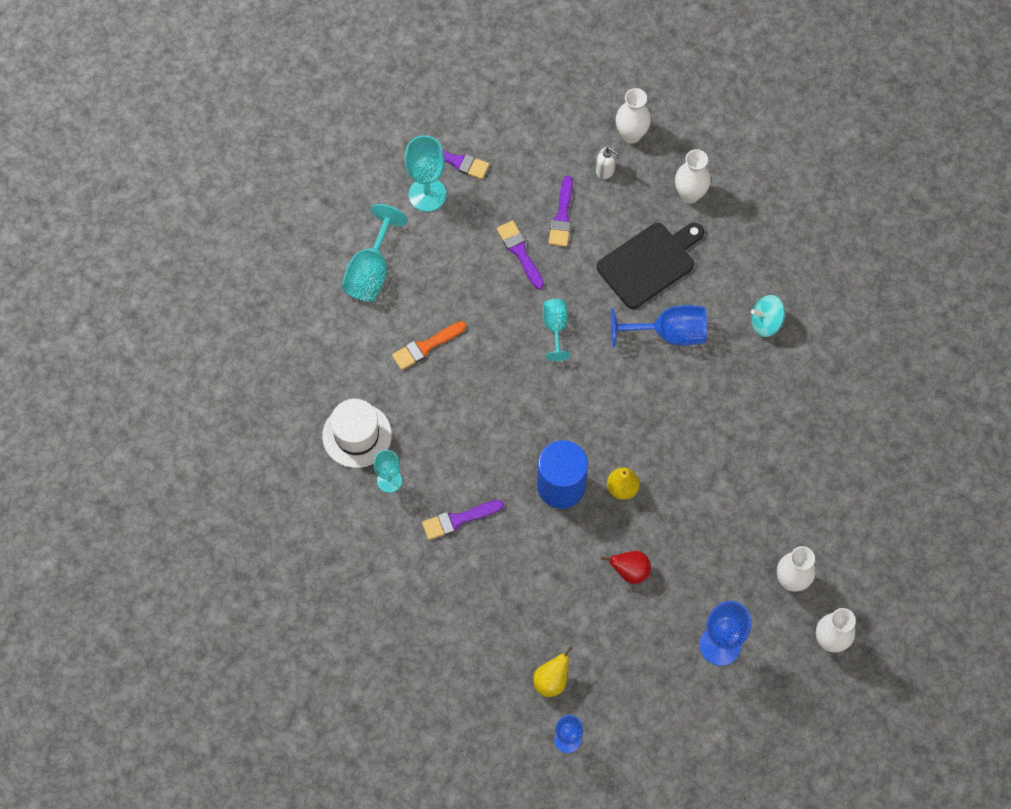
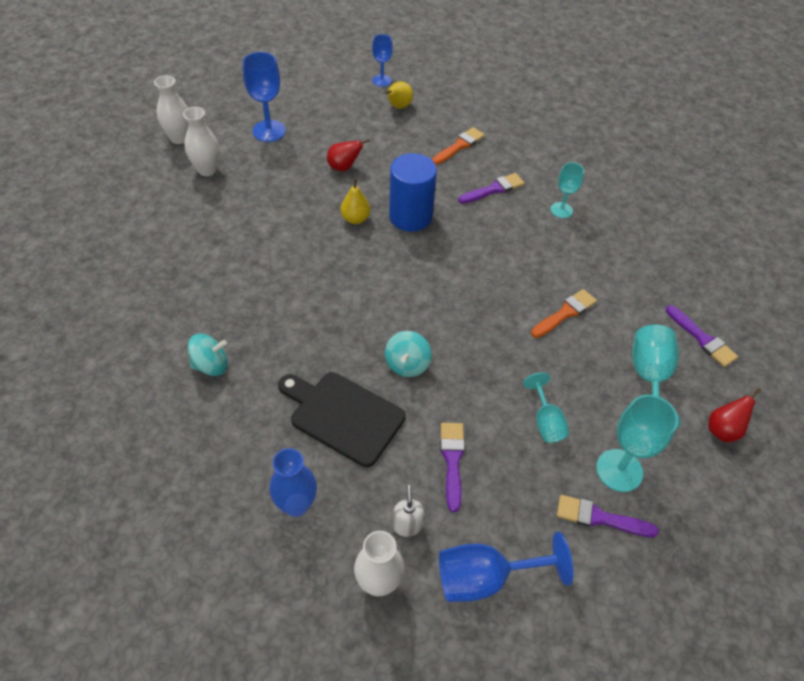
camera: 170 degrees right, 15 degrees down
(326, 218) = (723, 430): none -> red pear
(357, 435) = (602, 239): white hat -> none
(484, 597) = (459, 146): none -> orange brush
(520, 252) = (493, 414): purple brush -> purple brush (702, 339)
(555, 327) = (438, 341): turquoise goblet -> turquoise goblet (545, 421)
(588, 306) = (407, 364): none -> turquoise spinning top
(605, 171) = (407, 525): white soap dispenser -> white soap dispenser turned 60 degrees clockwise
(649, 263) = (343, 416): black cutting board -> black cutting board turned 75 degrees clockwise
(668, 333) = (317, 345): blue goblet -> blue goblet (485, 578)
(689, 194) = (296, 505): white vase -> blue vase

